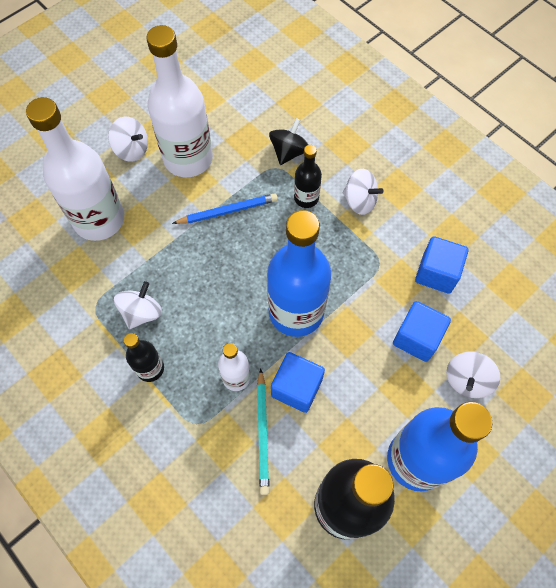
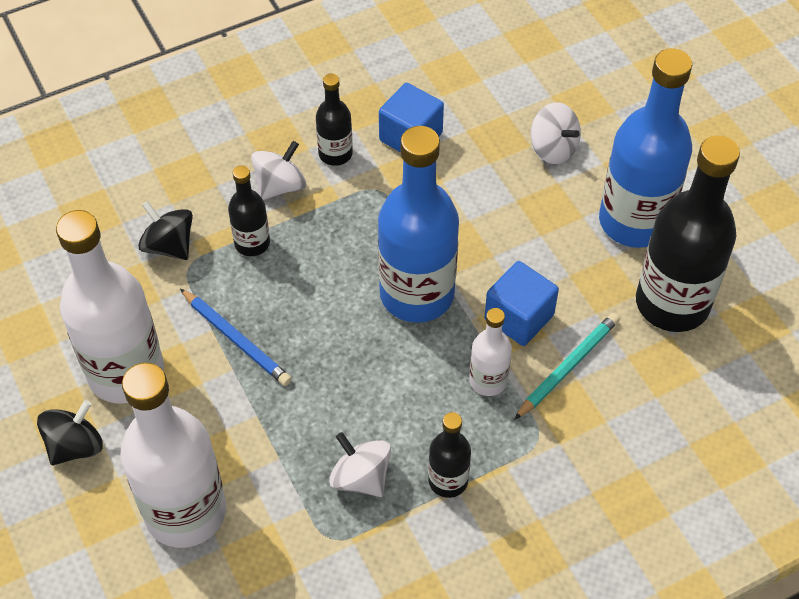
camera: 75 degrees left, 10 degrees down
(132, 149) = (75, 446): white spinning top -> black spinning top
(228, 211) = (236, 339): blue pencil -> blue pencil turned 135 degrees clockwise
(263, 433) = (568, 367): turquoise pencil -> turquoise pencil turned 60 degrees counterclockwise
(401, 227) = (335, 154): none -> black bottle
(416, 338) = (489, 180): blue cube -> none

